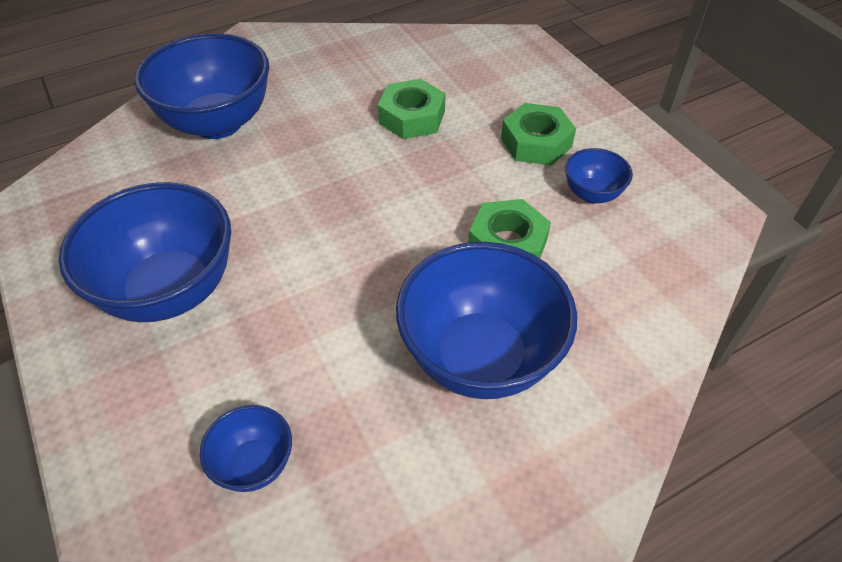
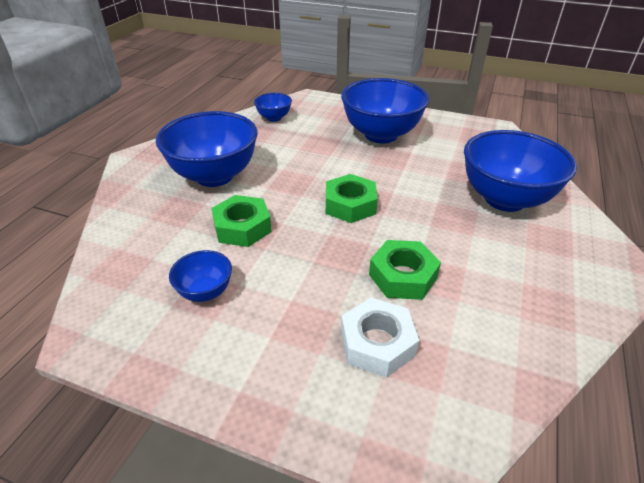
camera: 140 degrees right, 10 degrees down
(487, 92) = (377, 343): none -> white nut
(536, 142) = (284, 313): green nut -> green nut (350, 205)

